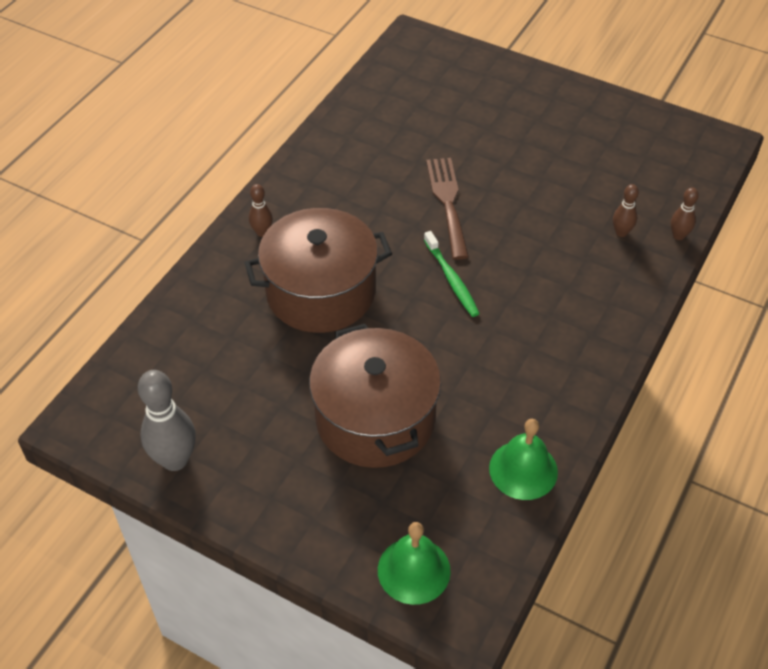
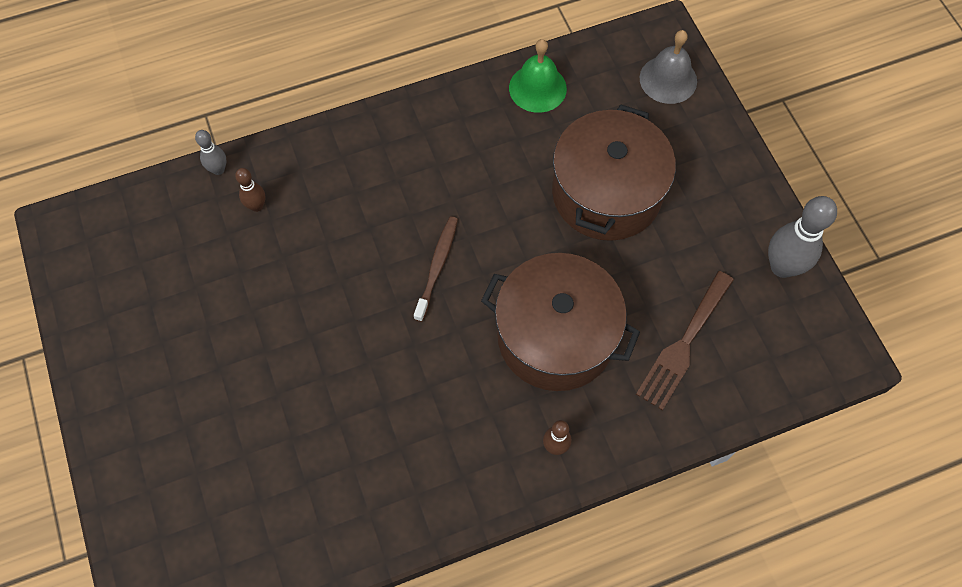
camera: 140 degrees left, 15 degrees up
(414, 570) = (668, 79): green bell -> grey bell
(447, 202) = (360, 348): brown fork -> brown fork (684, 344)
(451, 279) = (437, 266): green toothbrush -> brown toothbrush
(678, 236) = (218, 169): brown bowling pin -> grey bowling pin

